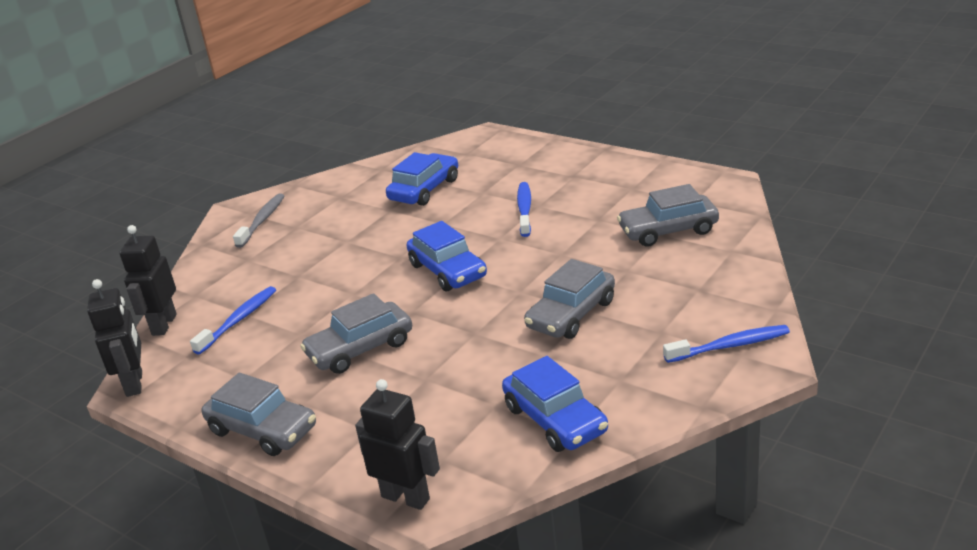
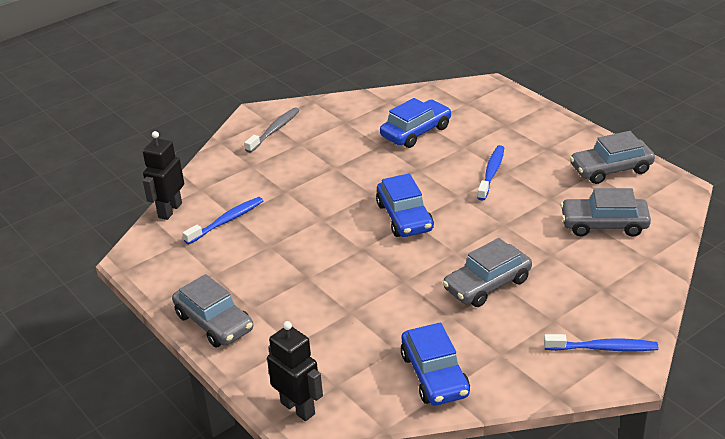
camera: 15 degrees right, 5 degrees up
(135, 383) = (134, 257): black robot -> none
(360, 349) = (310, 272): grey car -> grey car (611, 169)

